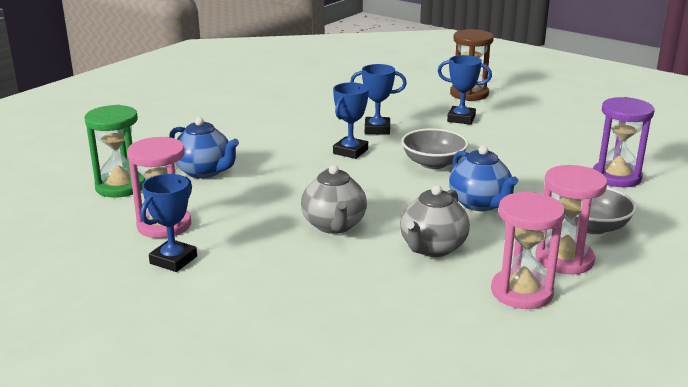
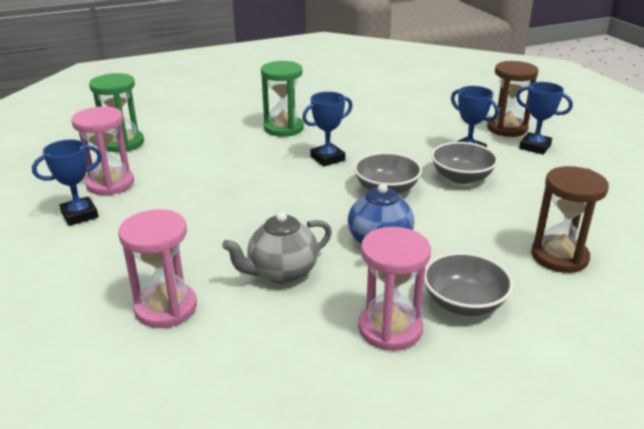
camera: 30 degrees right, 5 degrees up
(204, 172) = (194, 146): blue teapot -> none
(273, 135) = (283, 128): none -> green hourglass
(334, 225) = (228, 223): grey teapot -> none
(377, 129) = (376, 143): blue trophy -> blue trophy (535, 147)
(481, 139) = (461, 177): none -> grey bowl
(521, 292) = (305, 347): pink hourglass -> pink hourglass (166, 308)
(616, 177) = (559, 256): purple hourglass -> brown hourglass

